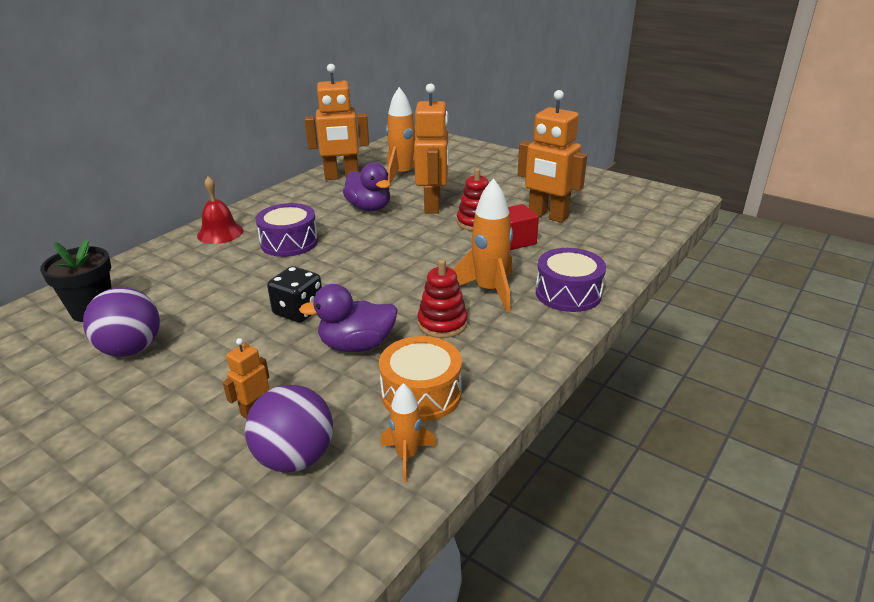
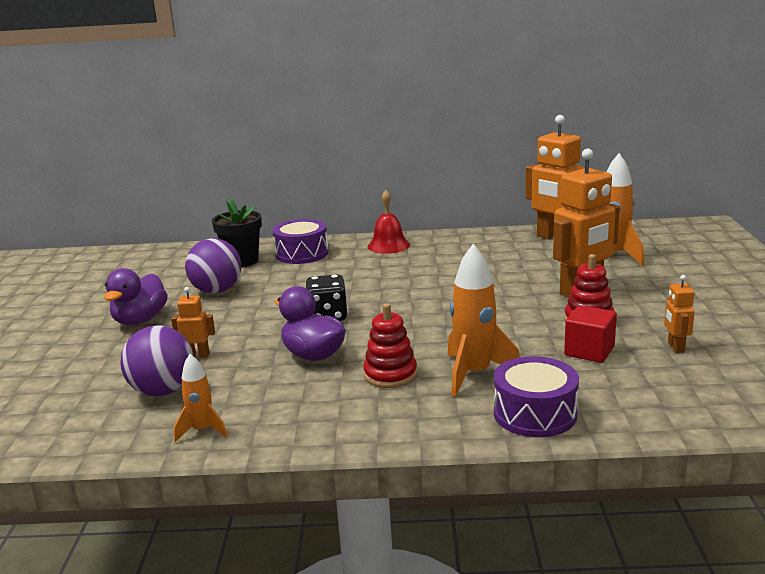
camera: 55 degrees right, 10 degrees down
(289, 242) = (415, 270): purple drum -> purple drum (302, 253)
(369, 208) = (524, 270): purple duck -> purple duck (140, 320)
(421, 393) = (283, 405): orange drum -> none
(547, 216) = (675, 347): orange robot -> orange robot, size x0.47

